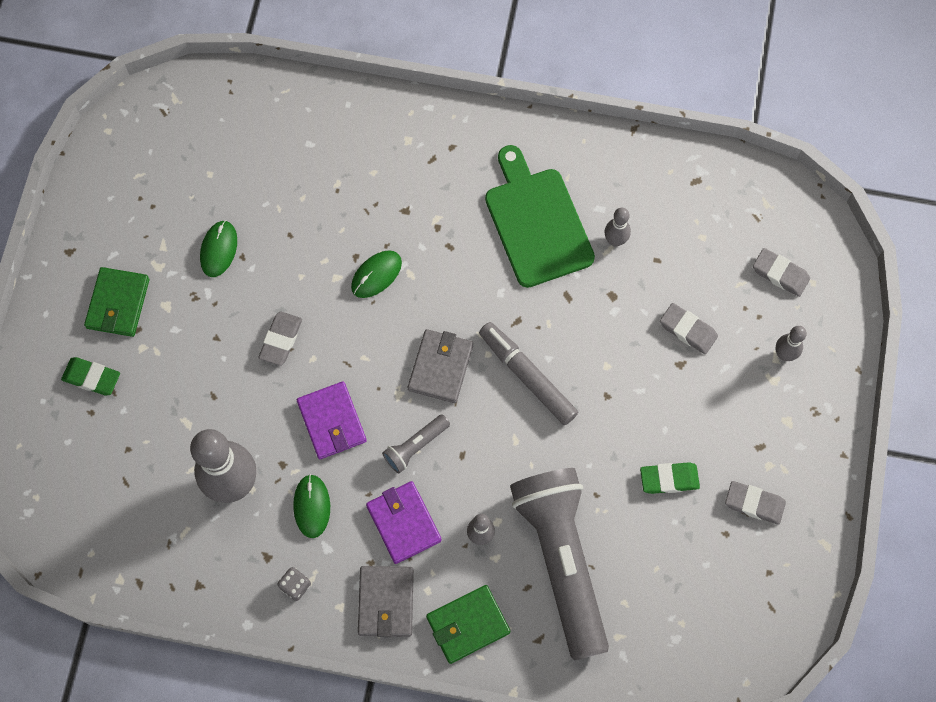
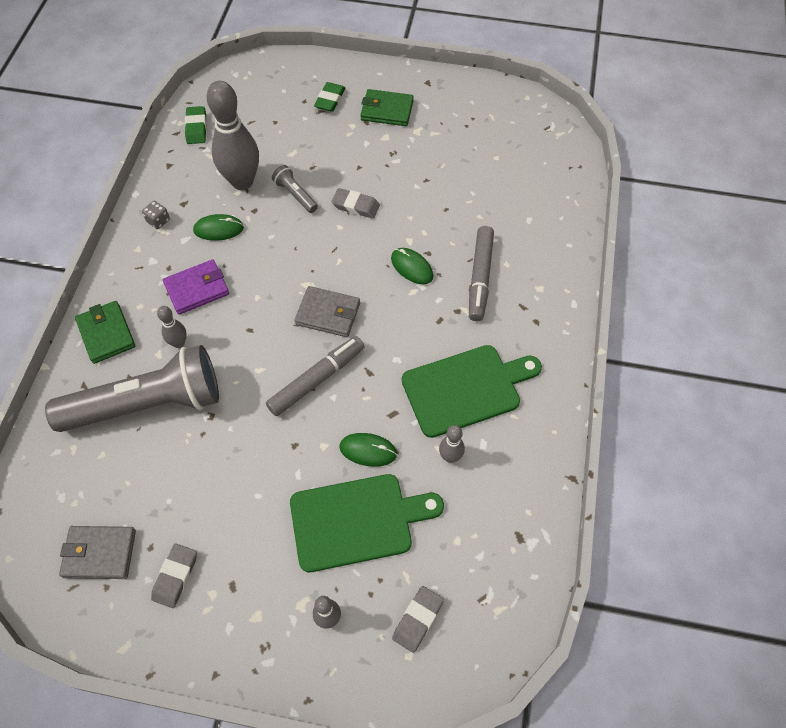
camera: 90 degrees right, 10 degrees down
(219, 249) = (431, 165): green mouse -> green mouse (368, 450)
(332, 421) = (286, 240): purple wallet -> none
(386, 602) = (135, 278): grey wallet -> grey wallet (99, 553)
(392, 201) = (480, 277): none -> grey marker
(415, 446) = (260, 296): grey flashlight -> grey flashlight (295, 195)
(669, 479) = (209, 497): green eraser -> green eraser (196, 128)
(688, 330) = (357, 521): grey eraser -> green cutting board

